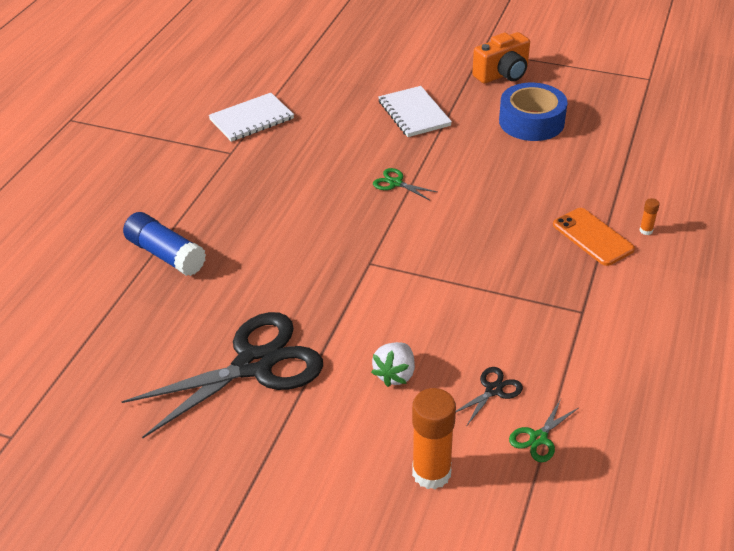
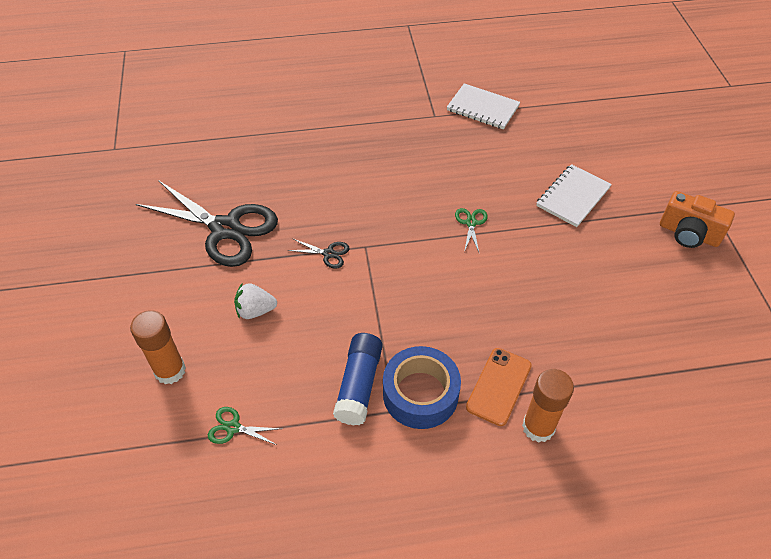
camera: 60 degrees right, 10 degrees up
(166, 254) = (304, 136): blue glue stick -> blue glue stick (359, 385)
(494, 390) = (270, 379): black scissors -> black scissors (328, 254)
(531, 122) = (633, 282): blue tape -> blue tape (420, 394)
(646, 230) = (538, 427): orange glue stick -> orange glue stick, size x2.35

